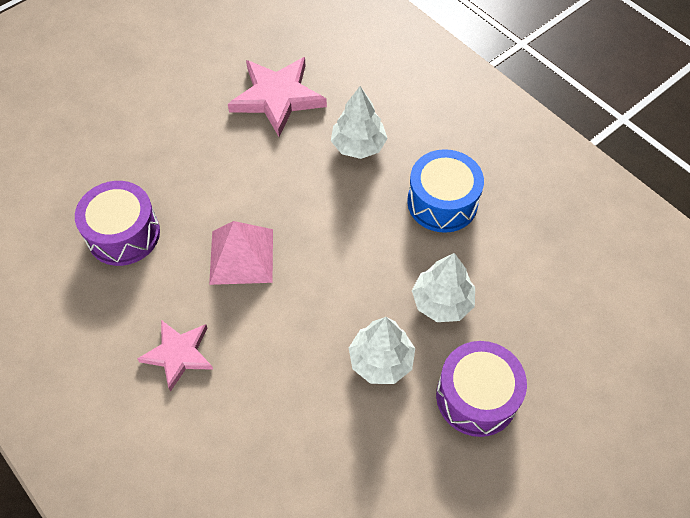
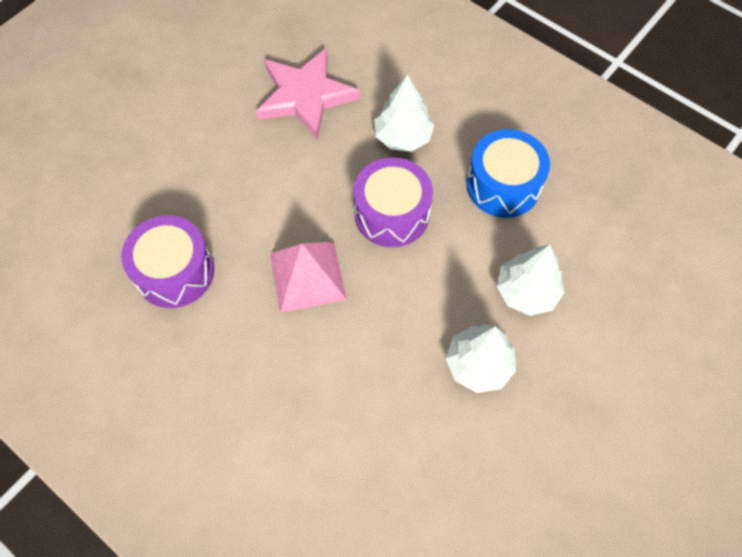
camera: 10 degrees left, 5 degrees up
(178, 354) = (265, 394): pink star -> none
(476, 397) = (583, 386): purple drum -> purple drum (391, 213)

